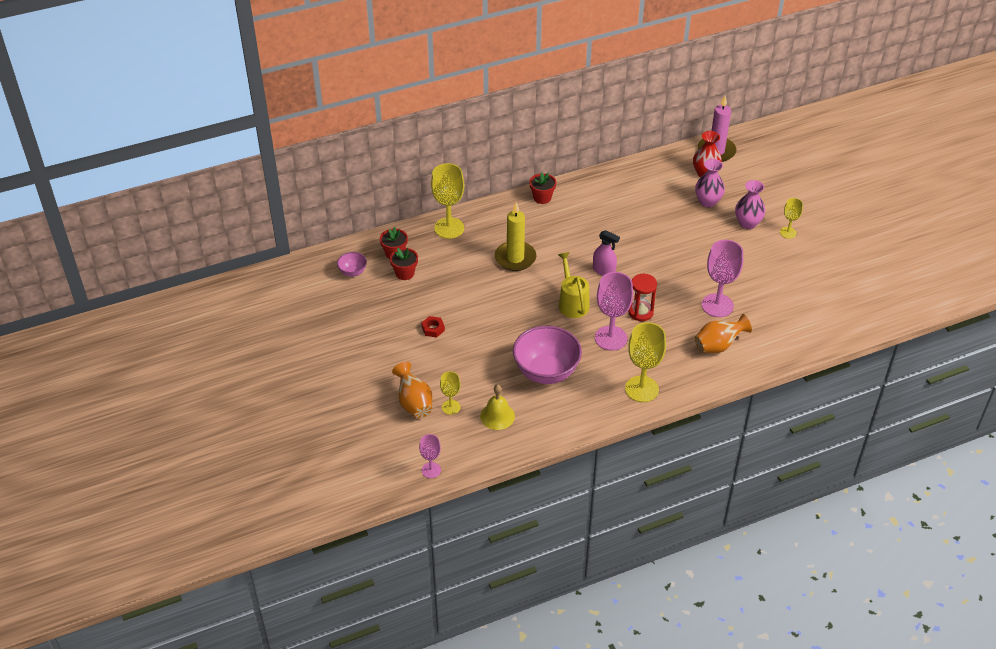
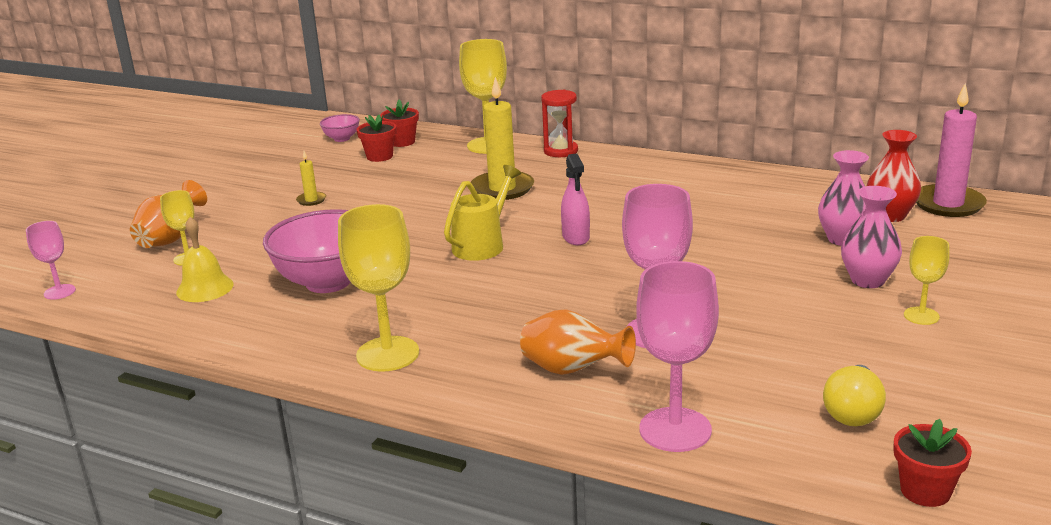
camera: 50 degrees right, 20 degrees down
(433, 329) = (311, 200): red nut -> yellow candle
(542, 198) = (630, 161): red flower pot -> red flower pot (925, 491)
(610, 338) = (457, 292): pink goblet -> pink goblet (675, 430)
(640, 312) = (541, 289): red hourglass -> red hourglass (560, 151)
(825, 298) = (853, 412): none -> yellow light bulb

